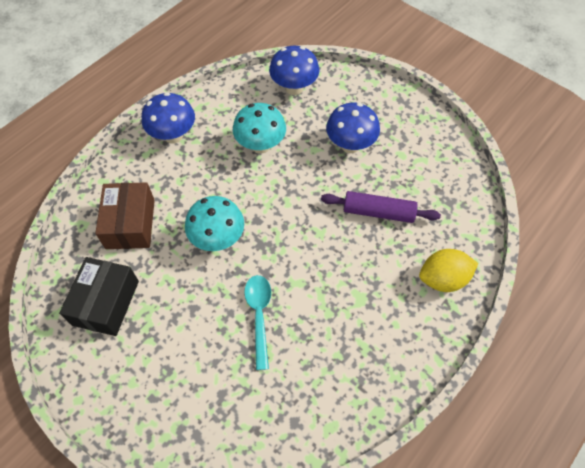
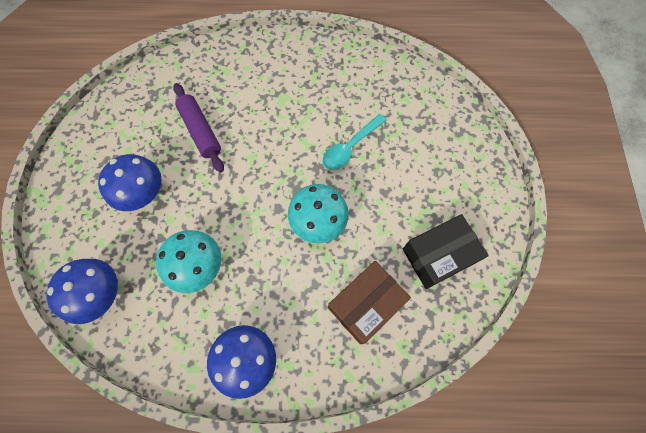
camera: 130 degrees left, 10 degrees up
(443, 279) = (226, 62): yellow lemon -> none

